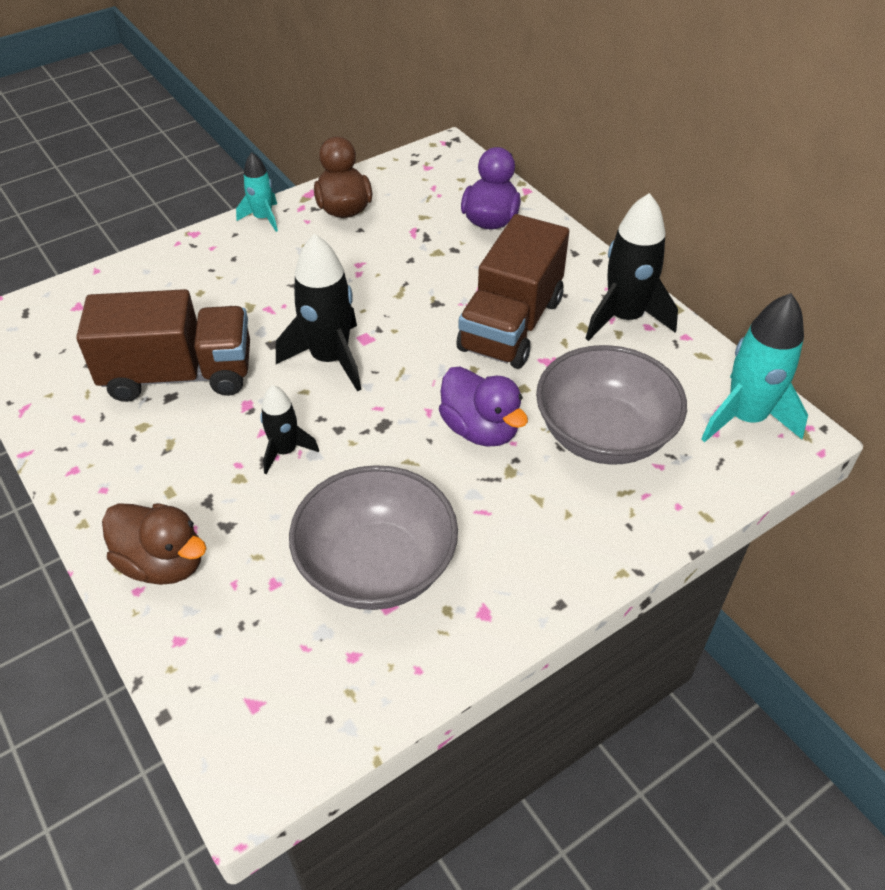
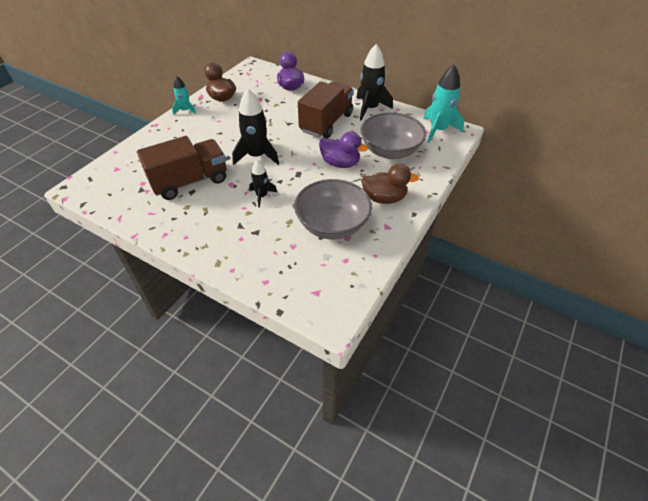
camera: 25 degrees left, 0 degrees up
(163, 563) = (236, 255): brown duck -> brown duck (384, 198)
(511, 324) = (326, 123): brown truck -> brown truck turned 150 degrees counterclockwise

